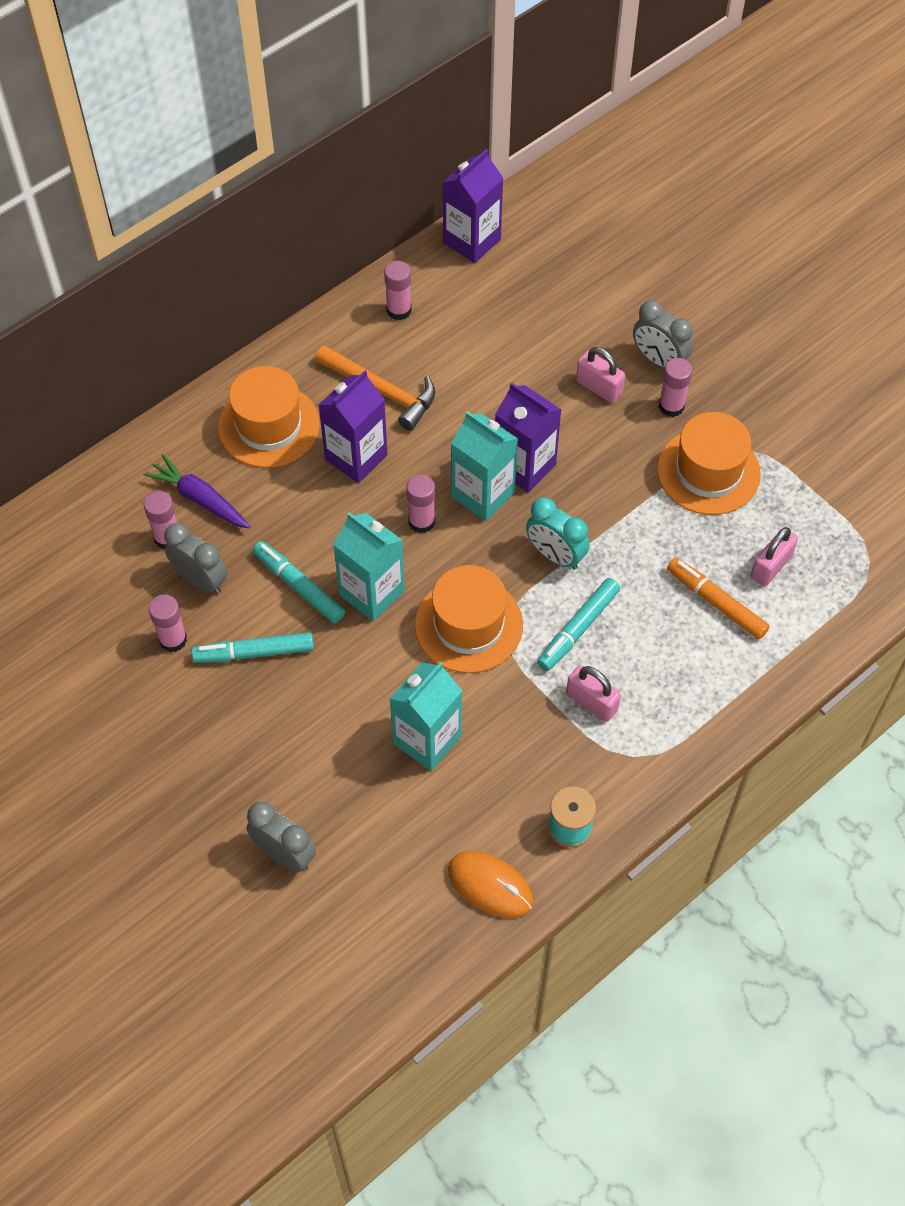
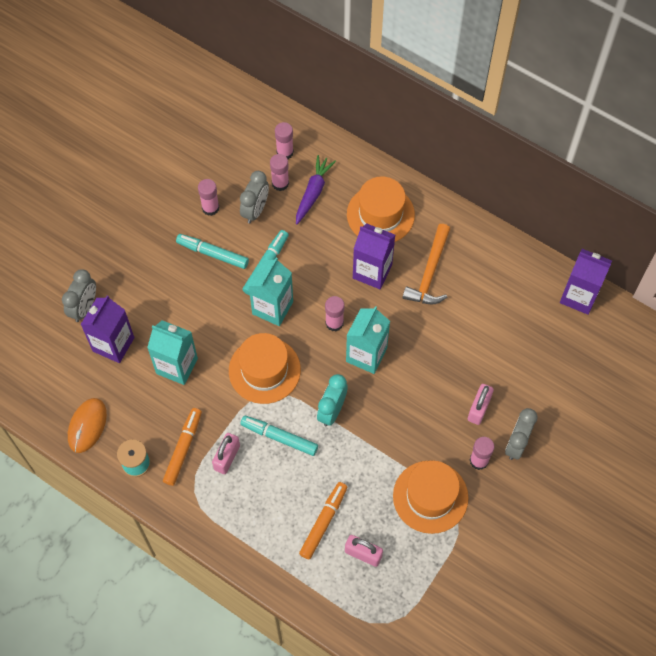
camera: 75 degrees right, 5 degrees up
(254, 653) = (212, 254): turquoise marker -> turquoise marker turned 45 degrees counterclockwise
(399, 310) = (500, 266): pink glue stick -> pink glue stick (285, 152)
(524, 467) = (397, 375): purple carton -> purple carton (113, 344)
(562, 757) = (183, 448): none -> orange marker

